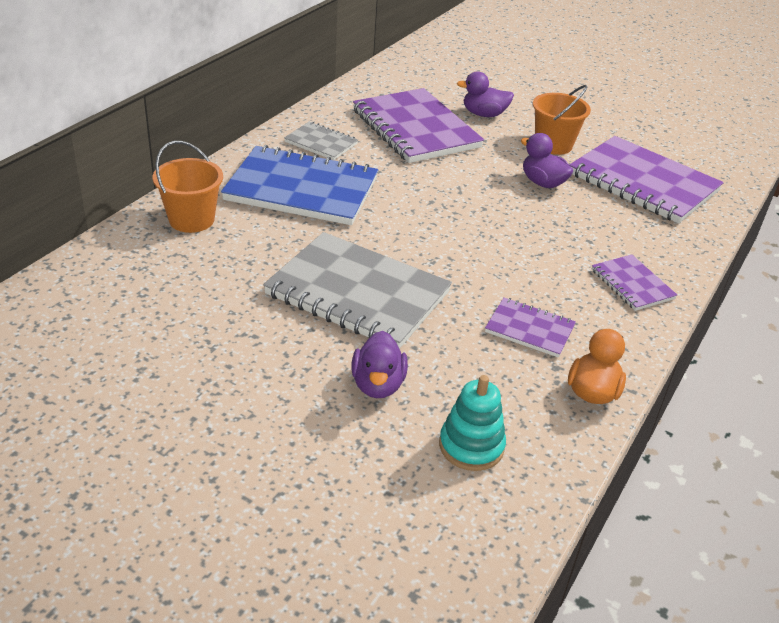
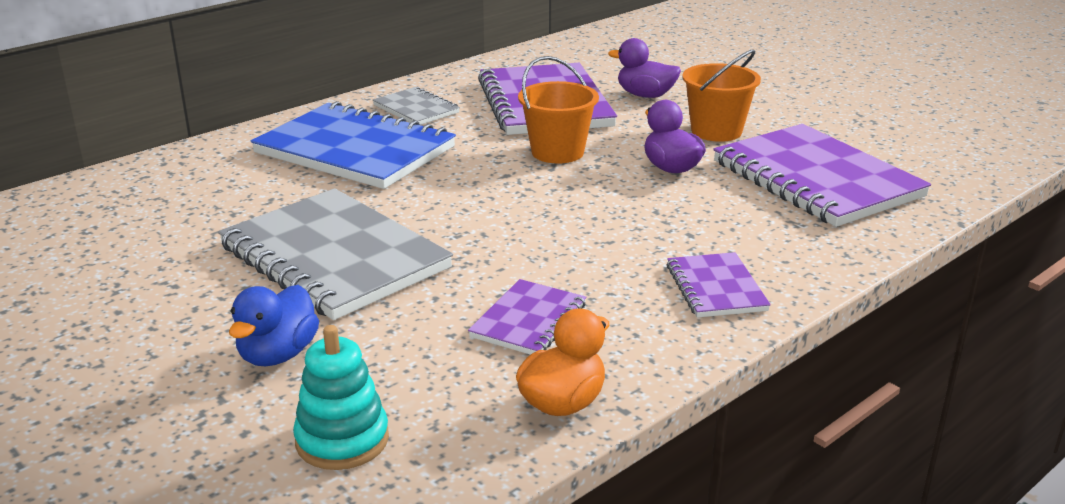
camera: 20 degrees right, 10 degrees down
(191, 219) = (203, 168): orange bucket -> orange bucket (557, 152)
(378, 385) = (278, 354): purple duck -> blue duck
(529, 329) = (528, 321): purple notebook -> purple notebook turned 75 degrees clockwise

